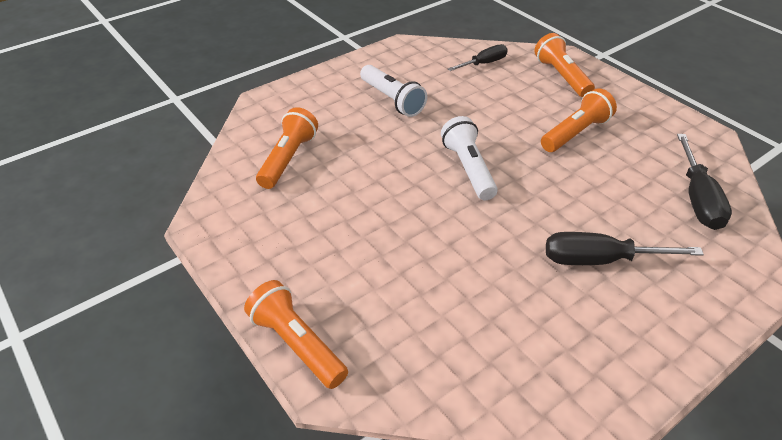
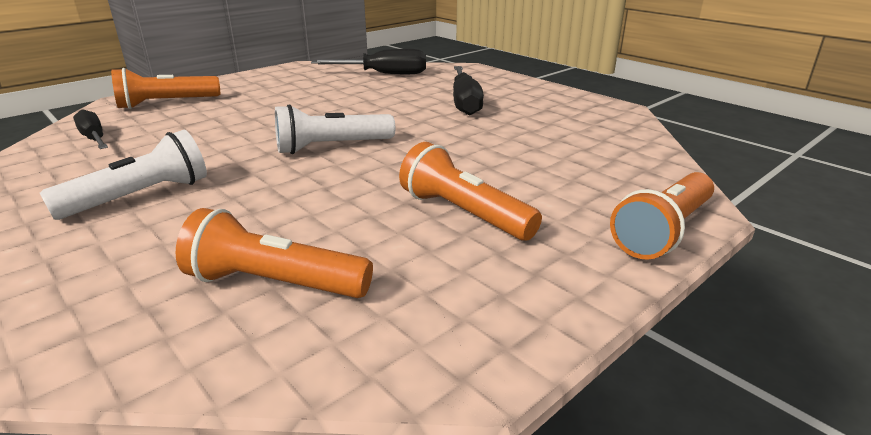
camera: 95 degrees left, 15 degrees down
(575, 133) = (280, 102): orange flashlight -> orange flashlight (464, 214)

